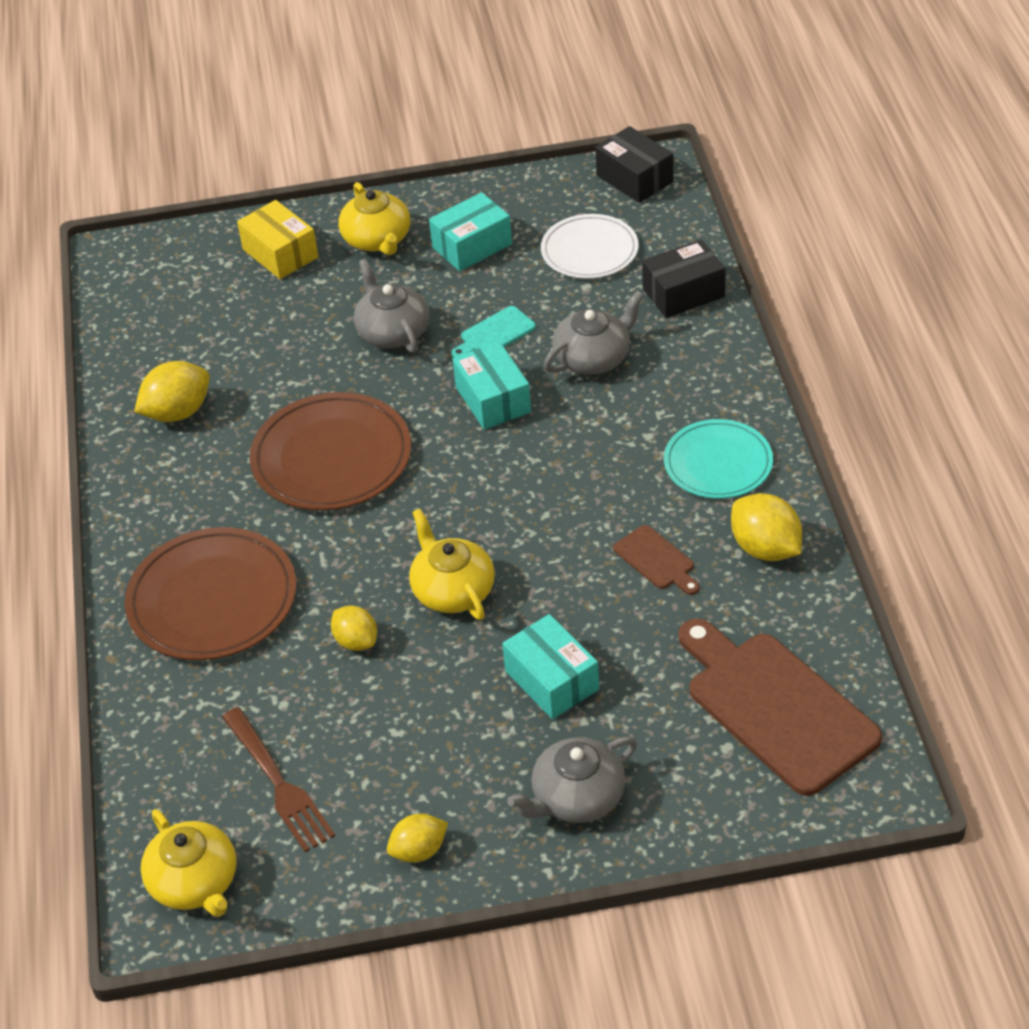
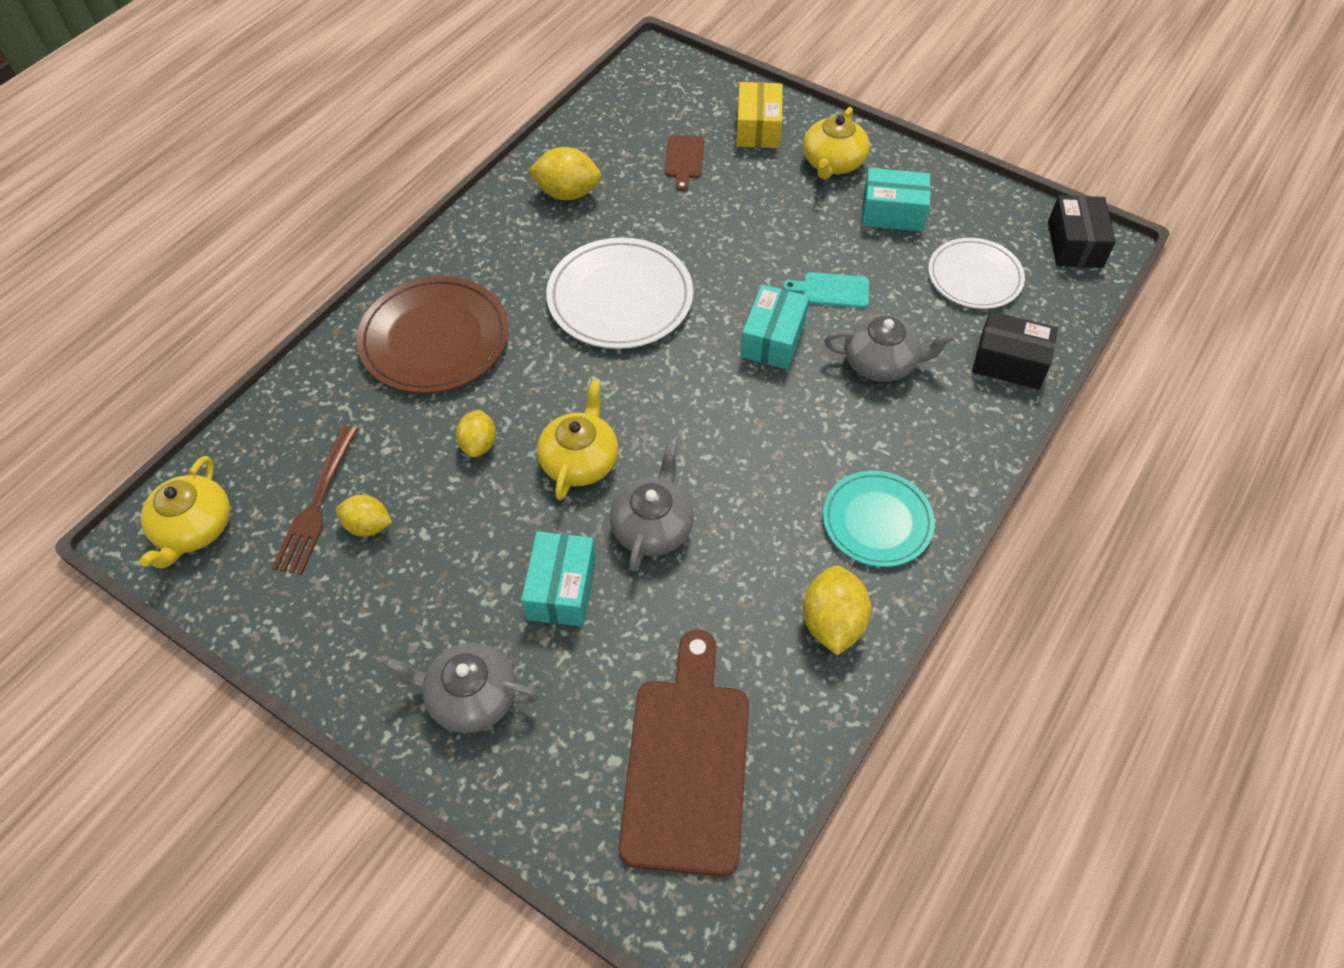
camera: 40 degrees right, 10 degrees up
(331, 457) = (620, 298): brown plate -> white plate
(392, 331) = (765, 237): grey teapot -> grey teapot (652, 527)
(419, 851) = (333, 636): yellow lemon -> yellow lemon (368, 526)
(656, 560) = (741, 560): brown cutting board -> brown cutting board (684, 160)

